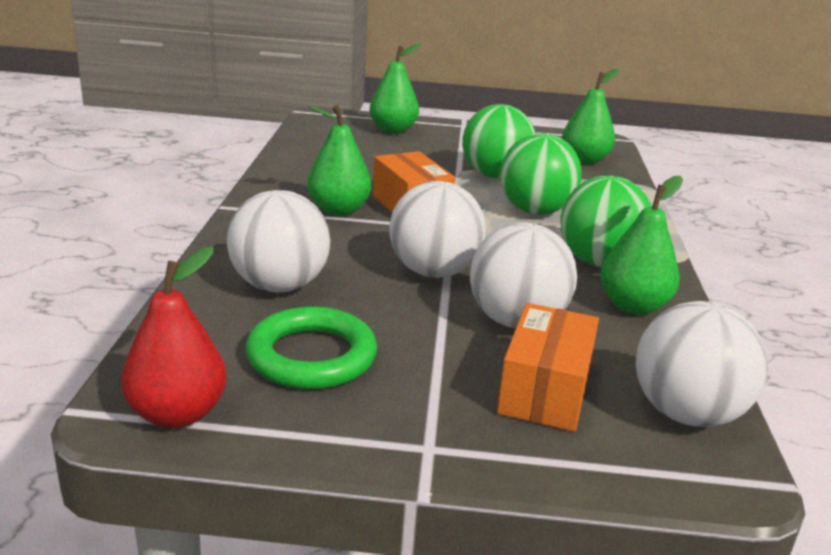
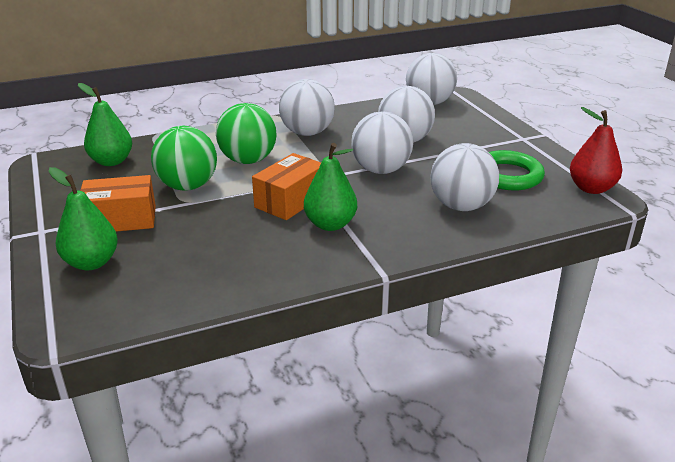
camera: 115 degrees left, 5 degrees up
(544, 390) = (453, 126): orange box -> orange box (121, 220)
(598, 262) = (307, 133): green ball -> white ball
(633, 306) = (350, 120): green pear -> none

